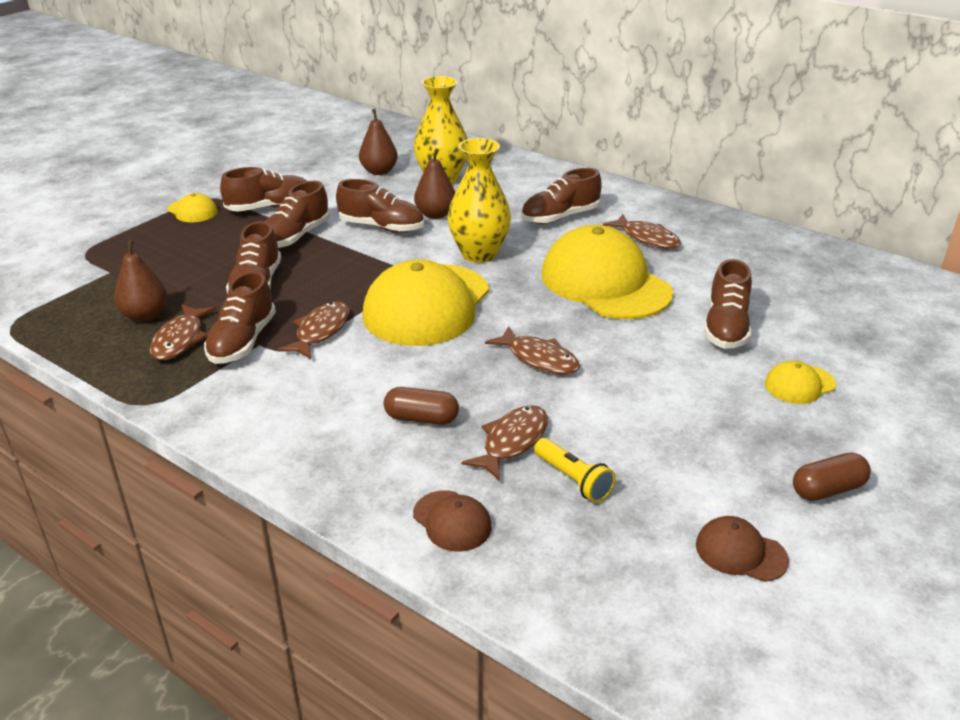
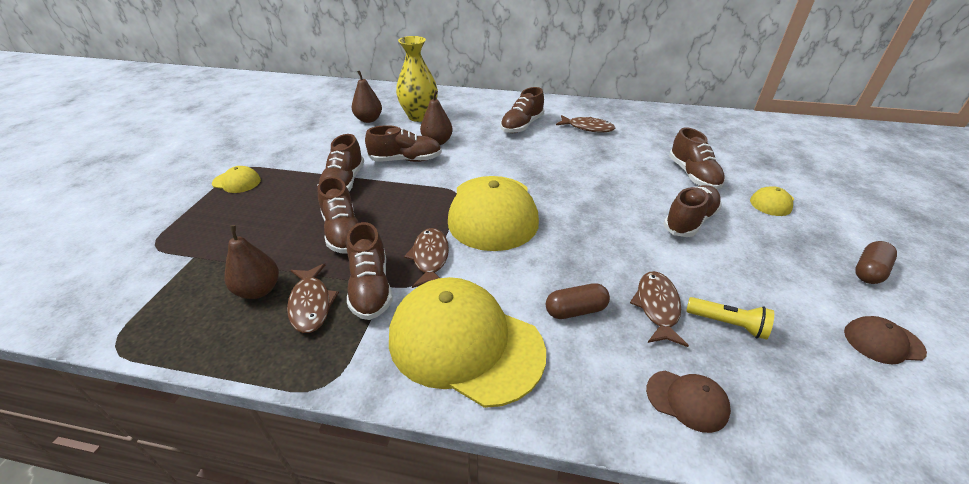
camera: 25 degrees left, 5 degrees up
(270, 207) = (304, 164): brown shoe -> brown shoe (689, 221)
(479, 254) = (493, 163): yellow vase -> none
(539, 359) = (608, 231): brown fish -> none
(605, 283) = (593, 164): yellow cap -> yellow cap (465, 343)

